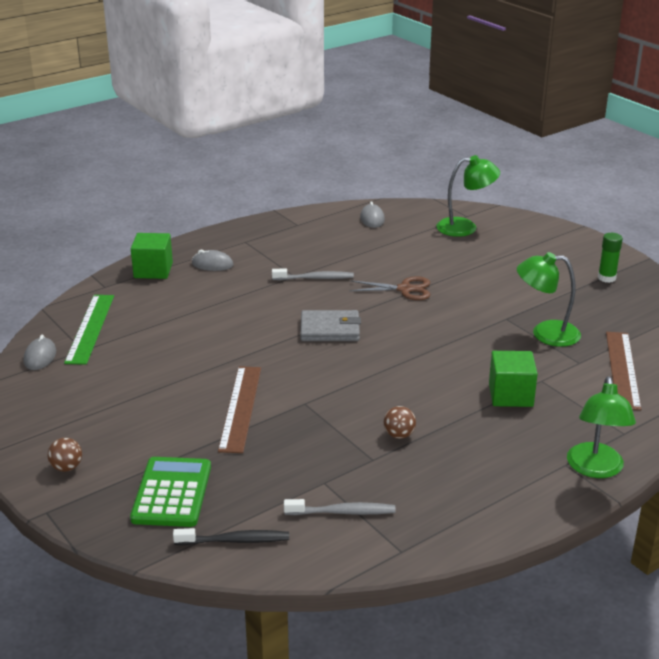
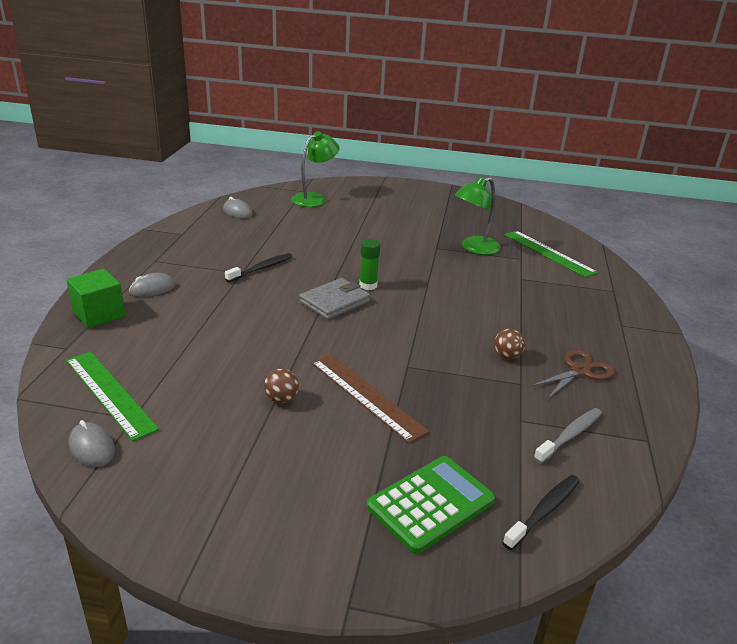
camera: 45 degrees left, 0 degrees up
(67, 467) = (297, 544): brown ball -> brown ball (281, 399)
(172, 493) = (430, 503): green calculator -> green calculator turned 90 degrees clockwise
(315, 278) = (261, 268): grey toothbrush -> black toothbrush
(405, 289) = (341, 252): brown scissors -> brown scissors (580, 371)
(510, 395) = (521, 295): green cube -> none
(595, 469) = (639, 319): green lamp -> none
(606, 278) = (450, 203): green glue stick -> green glue stick (368, 285)
(622, 369) = (548, 253): brown ruler -> green ruler

